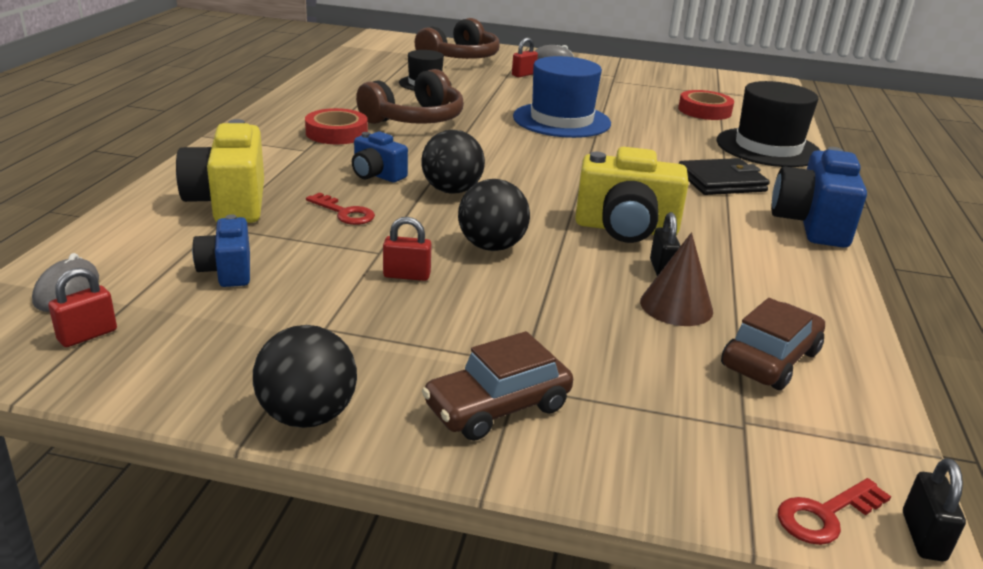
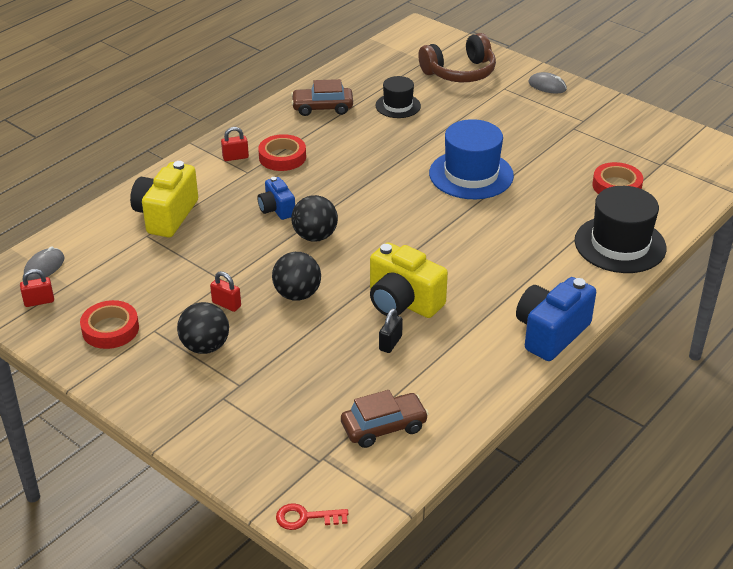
camera: 30 degrees right, 10 degrees up
(227, 271) = (130, 274): blue camera -> none
(249, 343) = (110, 329): none -> red tape
(307, 415) = (109, 382): black ball -> black ball (205, 346)
(344, 213) = (229, 241): red key -> none
(415, 119) = (352, 151): brown headphones -> none
(497, 407) = (202, 407): brown car -> brown car (322, 108)
(523, 74) = (496, 106): red padlock -> red padlock (235, 157)
(676, 306) = (368, 373): brown cone -> none
(721, 181) = (530, 273): black wallet -> none
(923, 536) = (342, 545): black padlock -> none

